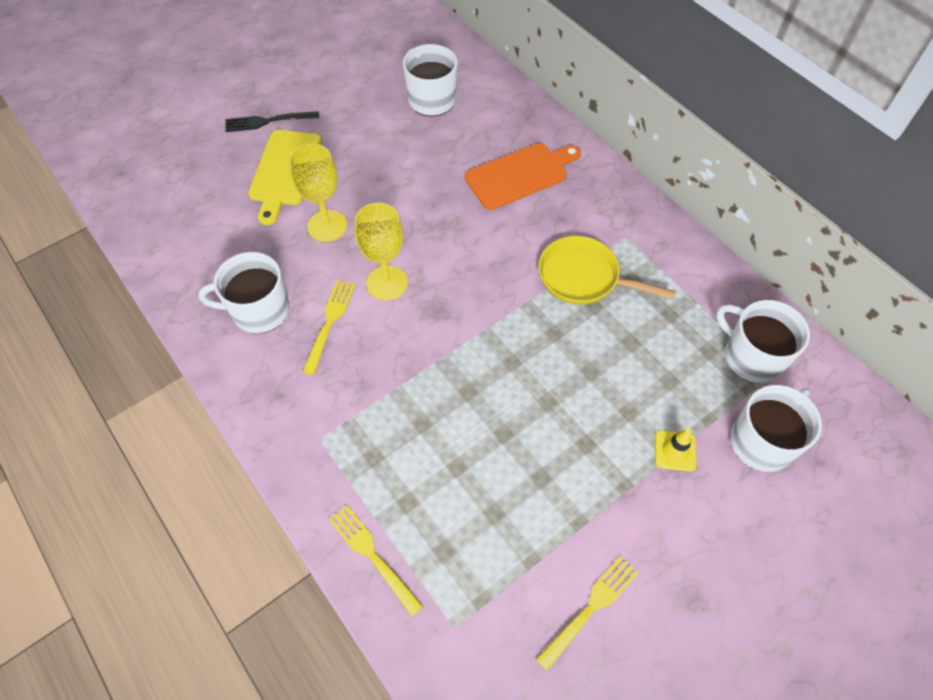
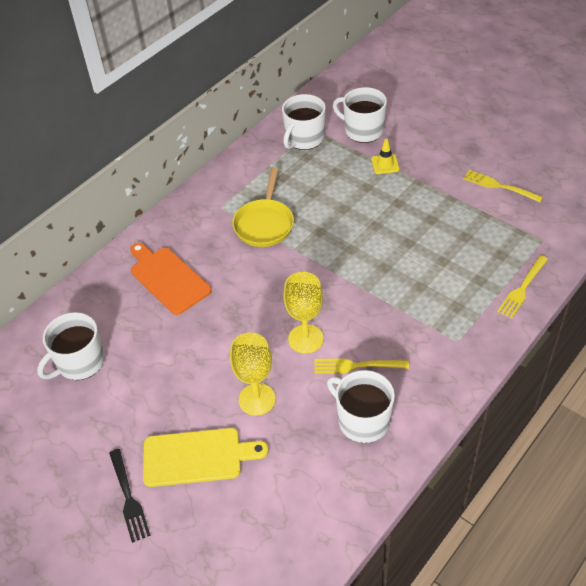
camera: 100 degrees left, 10 degrees down
(259, 310) = (362, 420): white mug -> white mug turned 150 degrees clockwise

